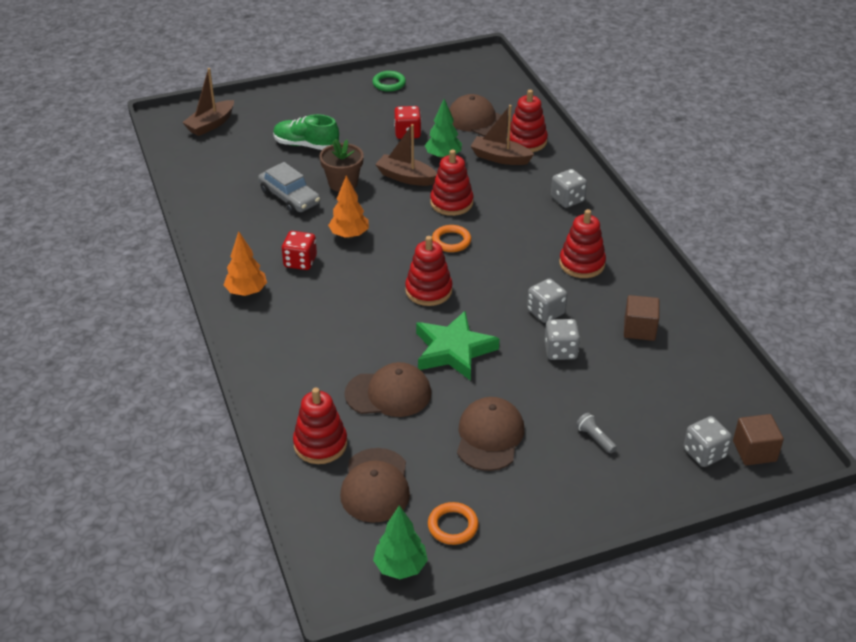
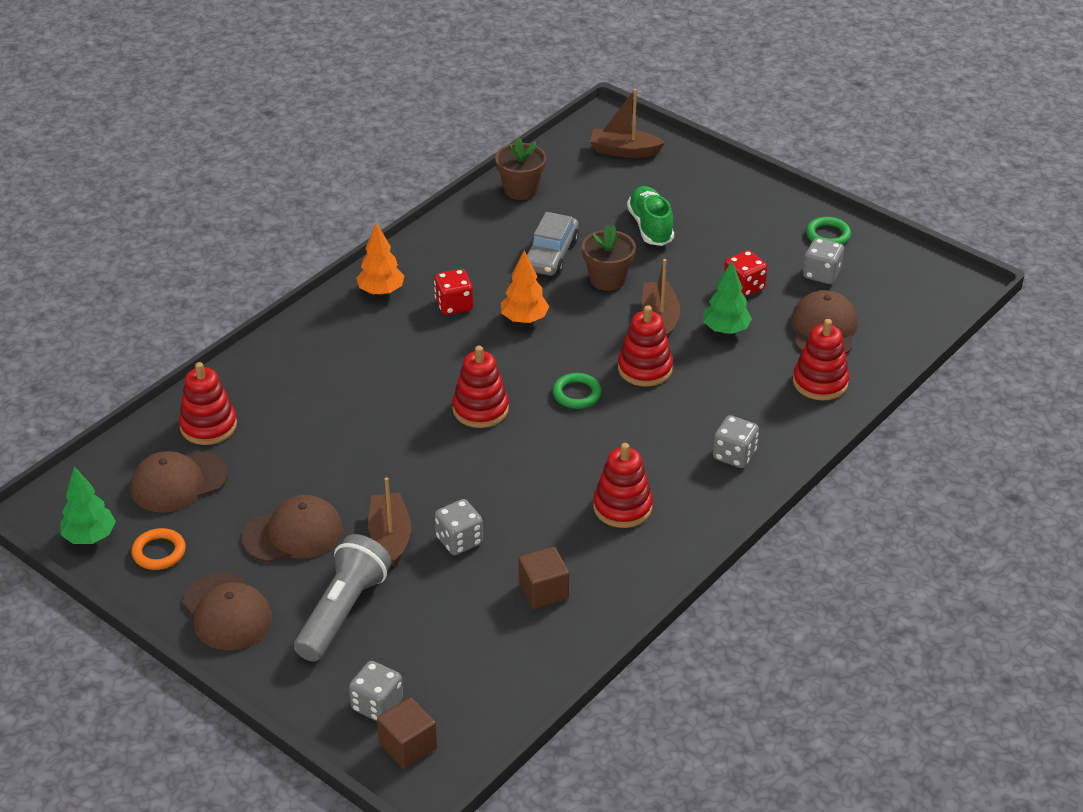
camera: 60 degrees right, 0 degrees up
(201, 183) = (521, 190): none -> brown flower pot
(388, 393) = (306, 442): brown cap -> brown cap (227, 612)
(451, 241) = (576, 394): orange ring -> green ring
(453, 350) = (401, 462): green star -> none
(500, 158) = (765, 373): brown boat -> brown boat (390, 537)
(546, 312) = (514, 507): grey dice -> grey dice (821, 274)
(595, 438) = (342, 612): grey flashlight -> grey flashlight, size x2.48

